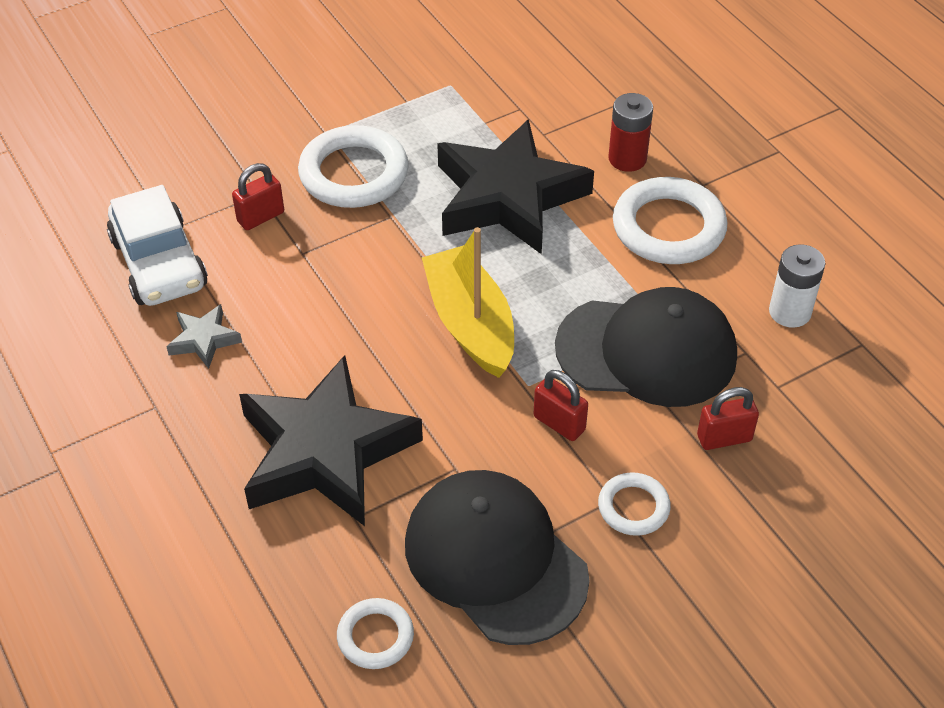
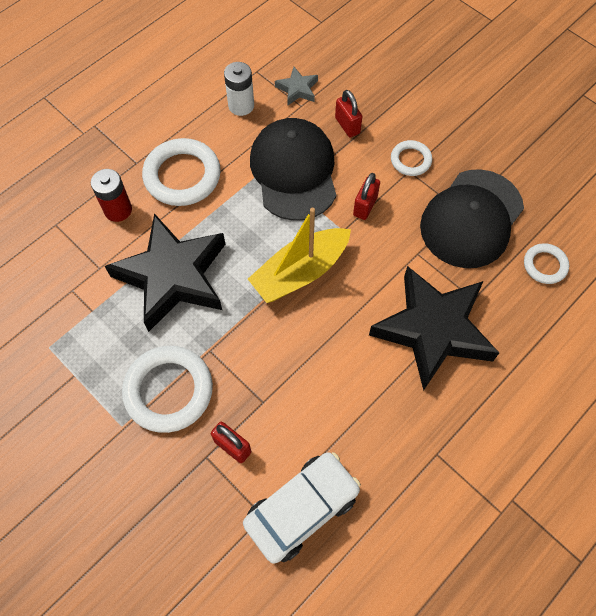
camera: 105 degrees left, 15 degrees up
(204, 340) = (367, 443): grey star -> grey star (297, 89)

